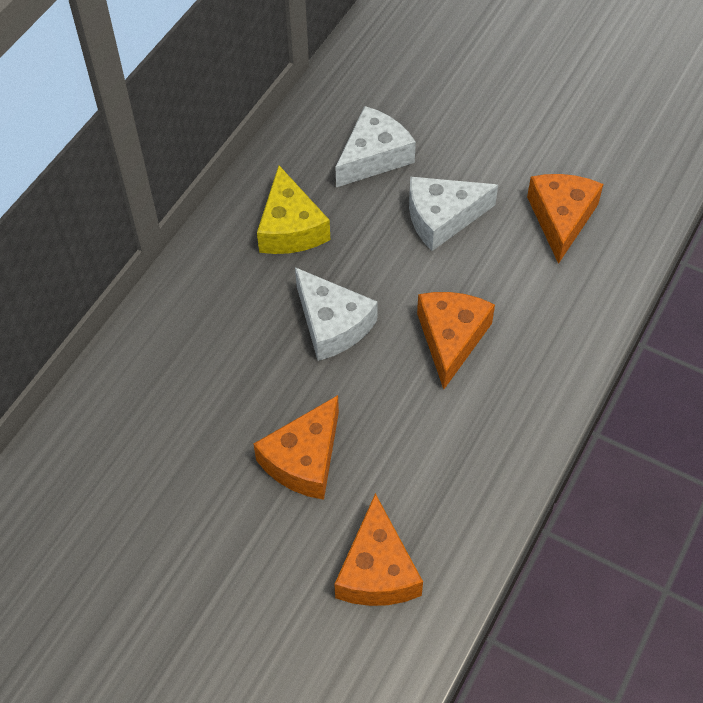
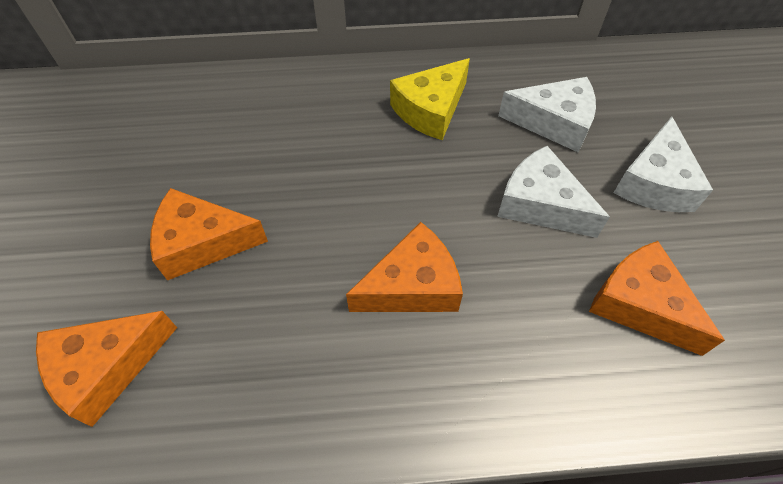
camera: 55 degrees right, 0 degrees up
(332, 324) = (357, 187): white cheese -> white cheese (654, 182)
(561, 218) = (640, 305): orange cheese -> orange cheese turned 105 degrees counterclockwise

